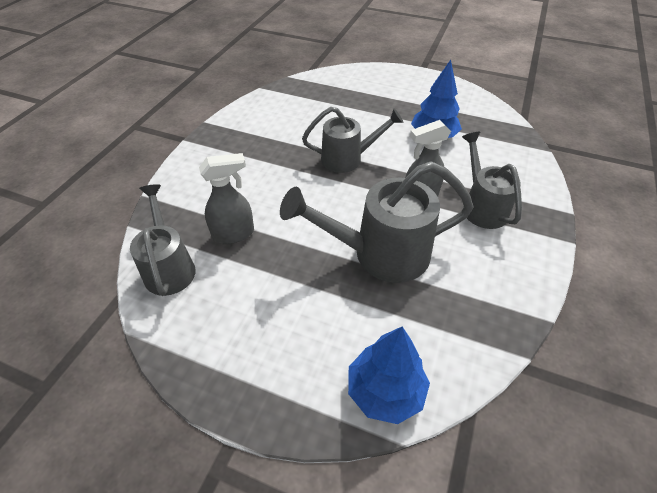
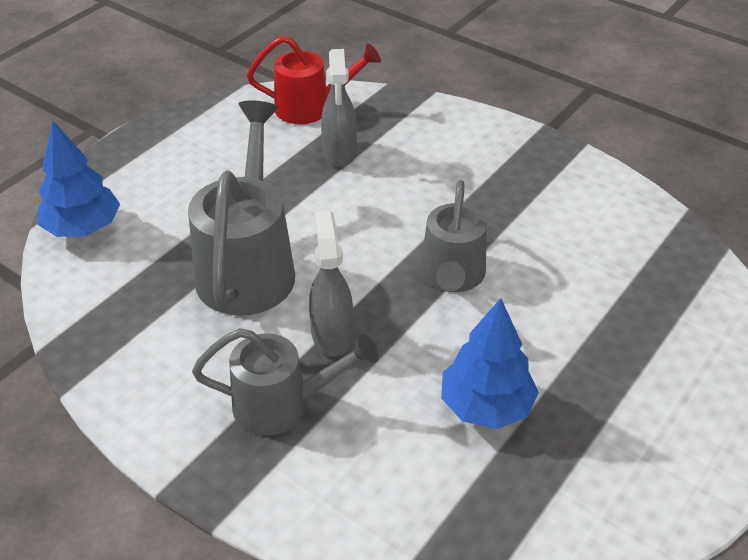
camera: 105 degrees right, 5 degrees down
(169, 267) = (311, 108): grey watering can -> red watering can

